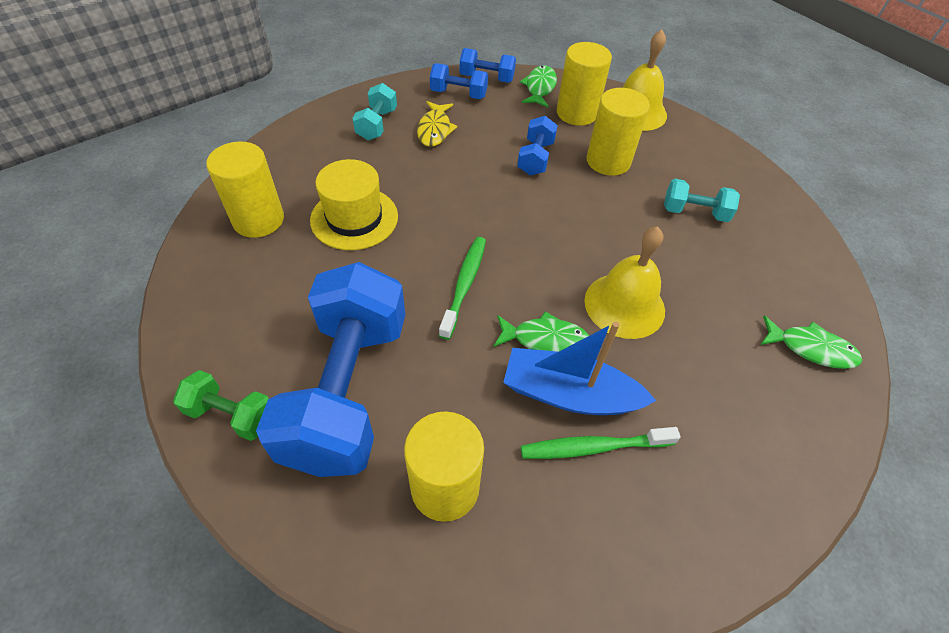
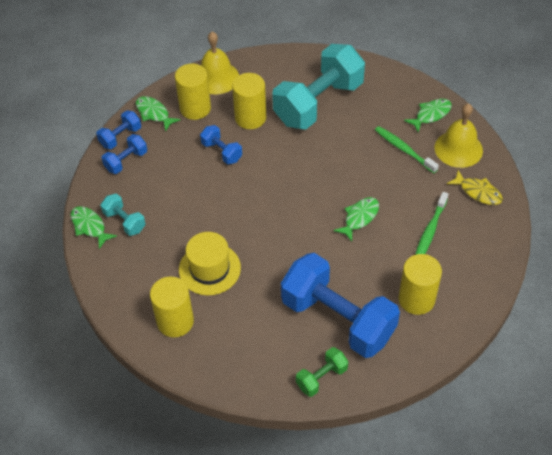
camera: 55 degrees left, 0 degrees up
(353, 104) = (89, 226): none -> green fish
(435, 130) = (155, 191): yellow fish -> yellow fish (478, 192)
(464, 285) = (300, 236): green toothbrush -> green toothbrush (404, 149)
(569, 394) = (397, 225): blue boat -> none
(624, 305) = (359, 172): yellow bell -> yellow bell (458, 149)
(694, 212) = (318, 103): turquoise dumbbell -> turquoise dumbbell, size x2.26

